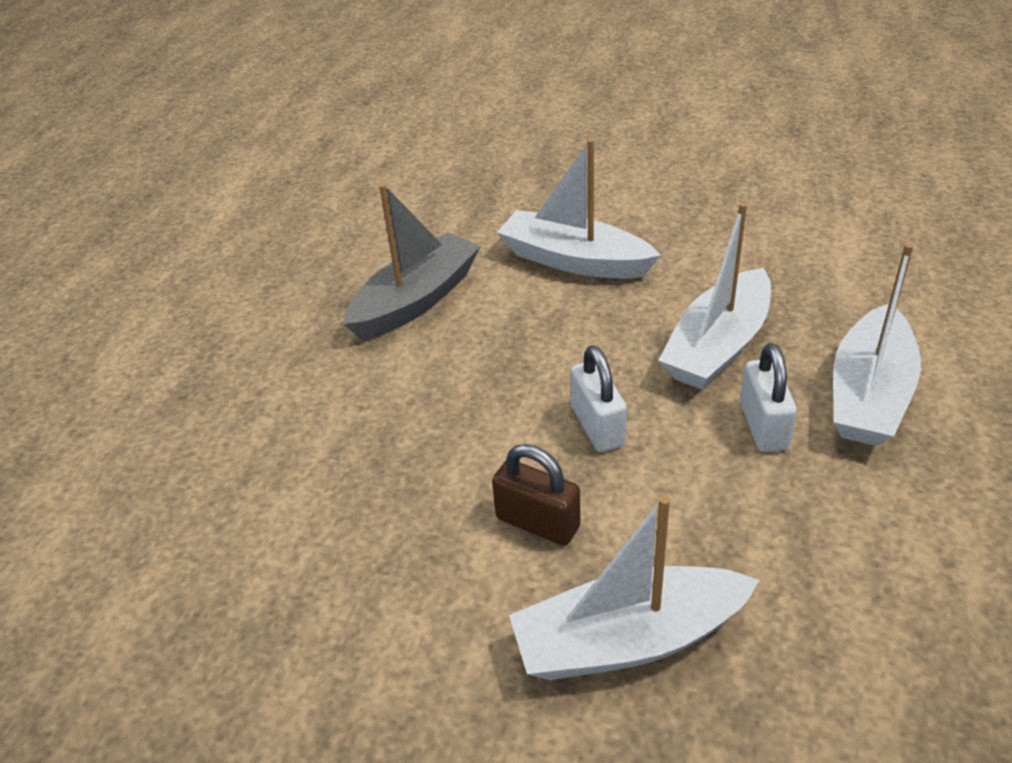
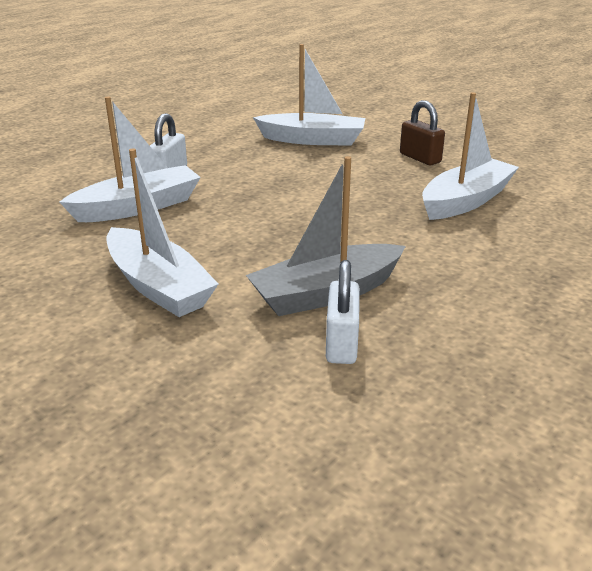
camera: 160 degrees left, 10 degrees down
(538, 522) = (324, 171): brown padlock -> brown padlock (420, 158)
(597, 426) = (257, 193): white padlock -> white padlock (341, 343)
(869, 394) = (97, 171): white boat -> white boat (466, 201)

